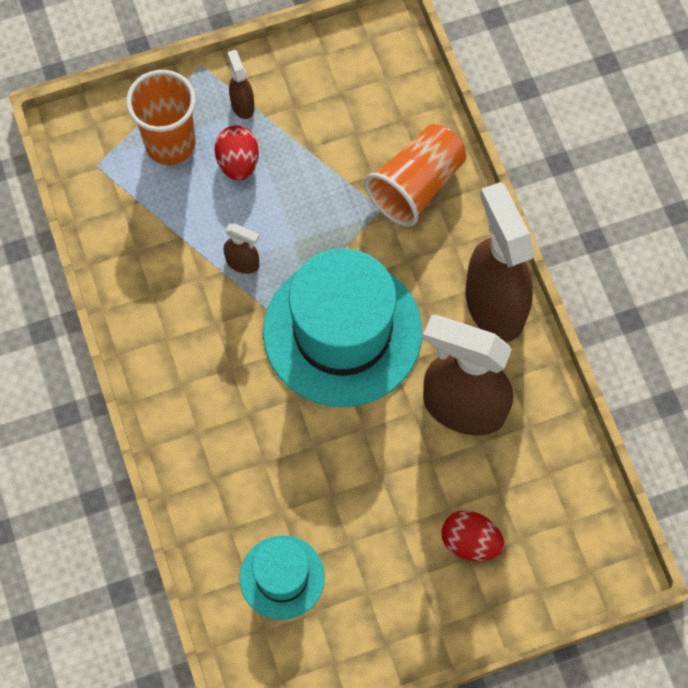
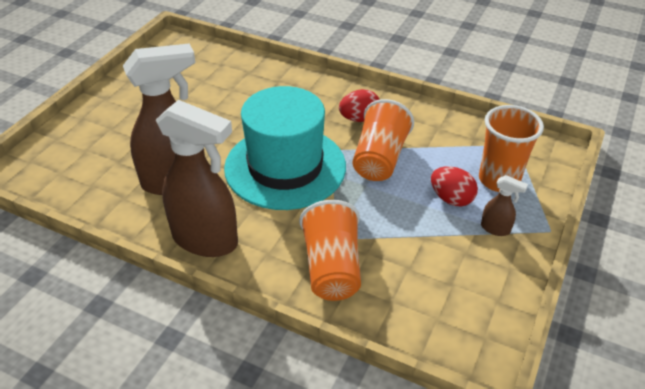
camera: 135 degrees right, 25 degrees down
(243, 263) = (379, 158): brown spray bottle -> orange cup
(282, 577) = (204, 72): turquoise hat -> none
(470, 542) = (115, 134): red egg -> red egg (359, 119)

